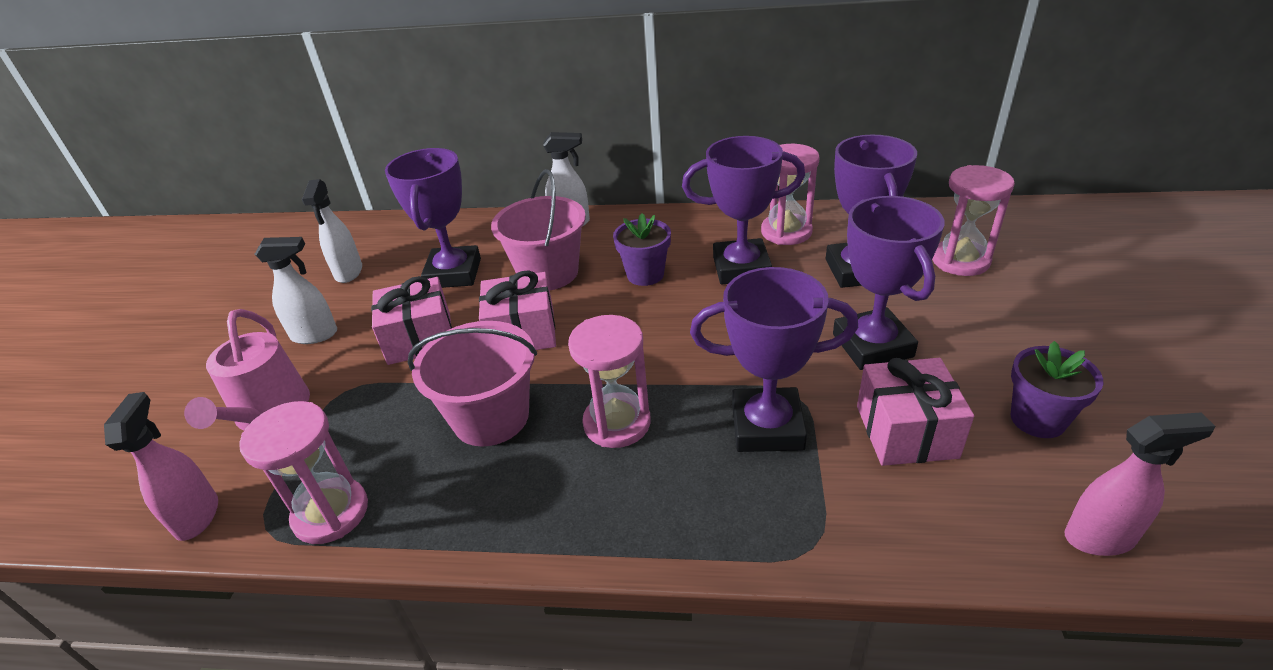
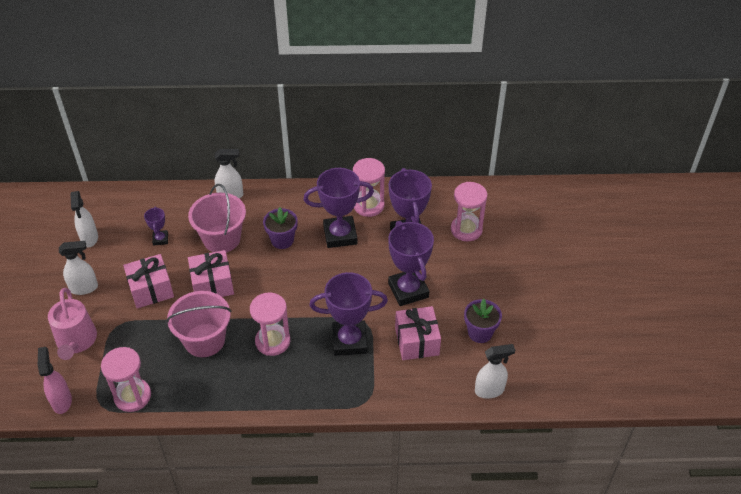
camera: 10 degrees left, 10 degrees up
(453, 273) = (160, 239): purple trophy -> purple trophy, size x0.48
(1100, 537) = (489, 390): pink spray bottle -> white spray bottle

